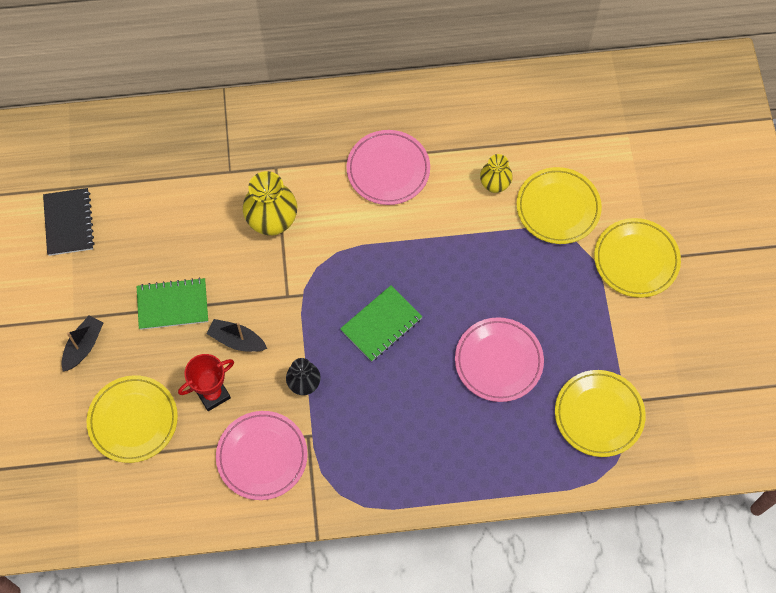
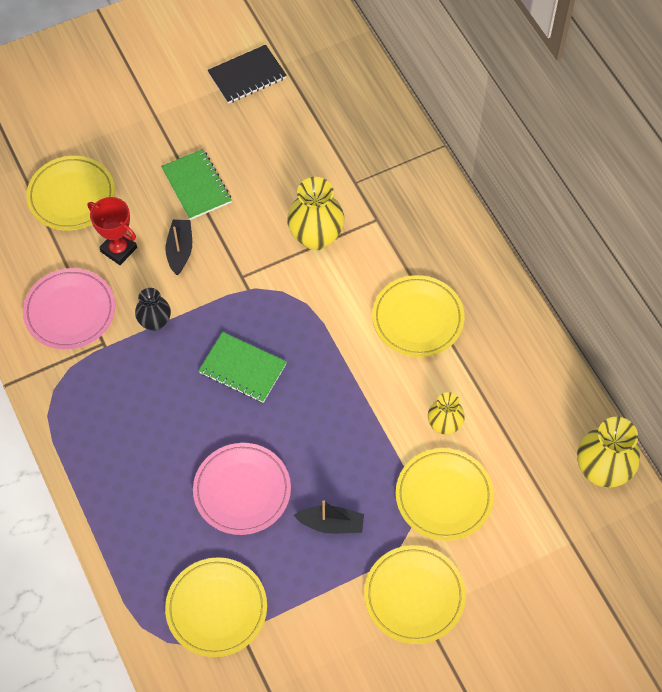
camera: 70 degrees right, 5 degrees down
(83, 346) = (130, 132): black boat -> black boat (331, 524)
(388, 170) = (417, 319): pink plate -> yellow plate
(575, 88) = (602, 470): none -> yellow vase

